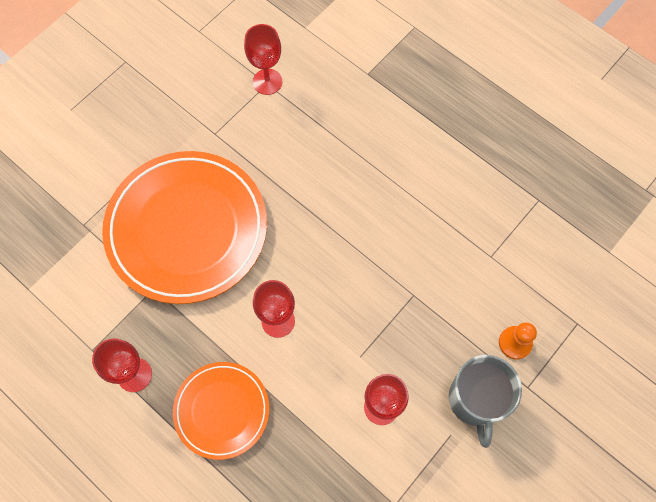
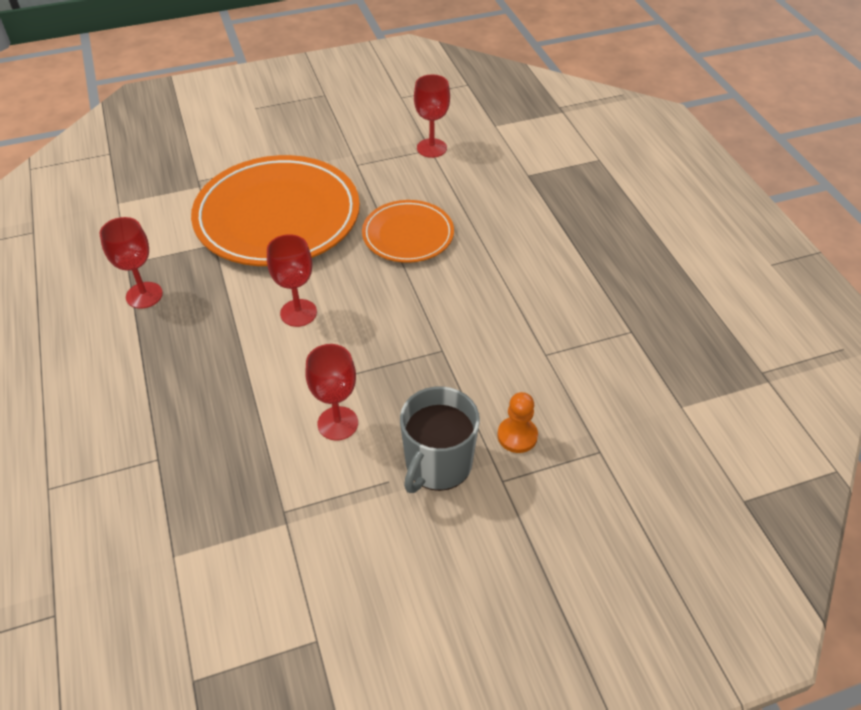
camera: 30 degrees right, 20 degrees down
(222, 410) = (192, 355): orange plate -> orange plate (408, 235)

